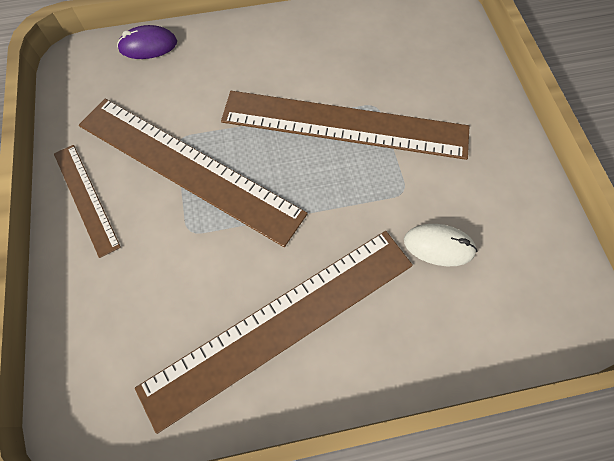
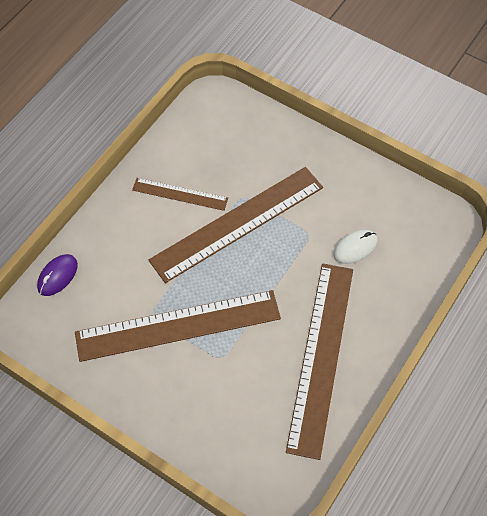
camera: 45 degrees left, 5 degrees down
(85, 198) = (139, 395): brown ruler -> brown ruler (180, 194)

